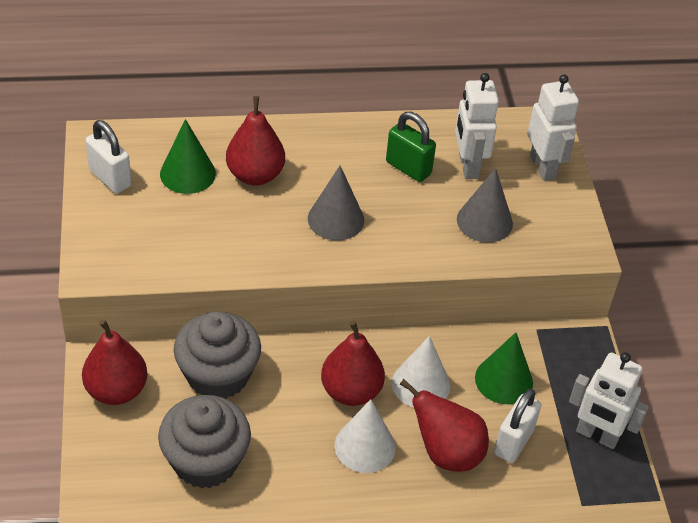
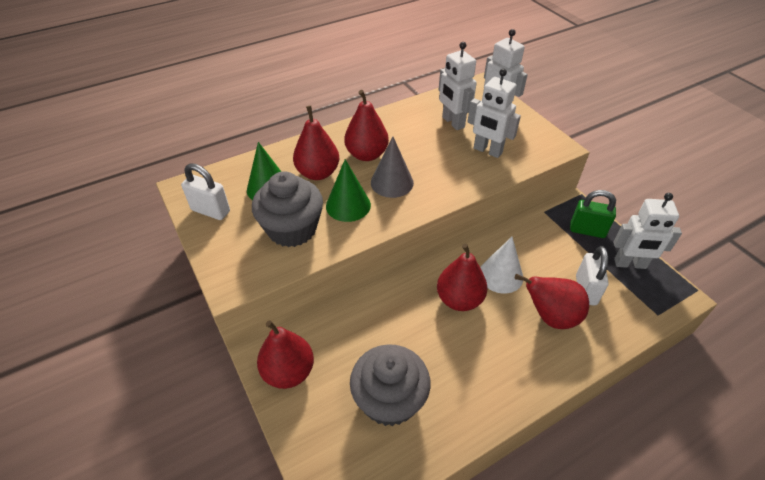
camera: 20 degrees left, 0 degrees up
(218, 375) = (359, 327): grey cupcake -> grey cupcake (292, 229)
(328, 172) = (366, 154): none -> red pear
(365, 446) = (495, 336): white cone -> none
(408, 168) = (417, 135): green padlock -> green padlock (587, 230)
(484, 221) = (487, 151): grey cone -> white robot
(504, 380) = (549, 251): green cone -> green cone (348, 205)

